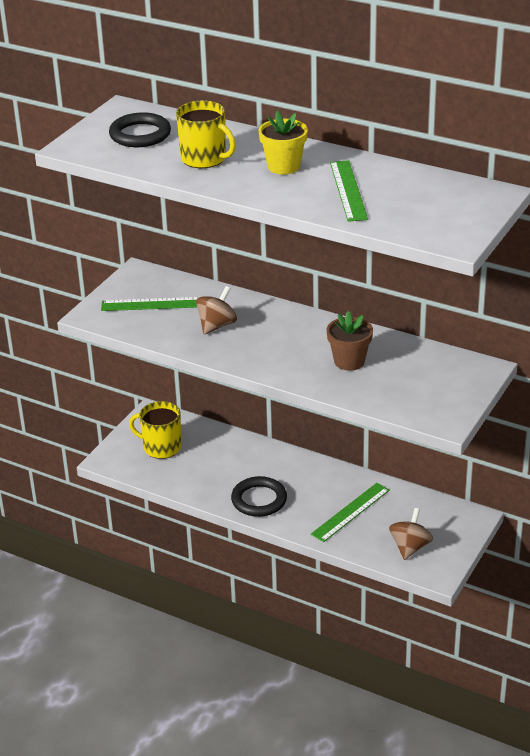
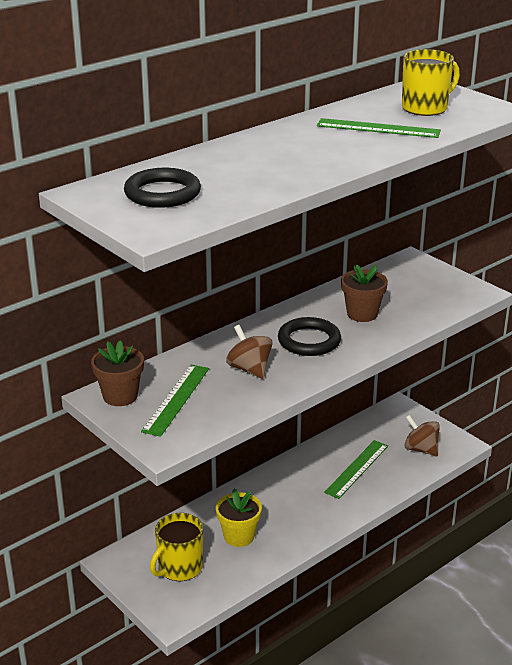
camera: 70 degrees left, 5 degrees down
(143, 280) = (120, 396): none -> brown flower pot
(204, 159) = (255, 173): yellow mug -> yellow mug (425, 108)
(259, 500) = (308, 520): black ring -> black ring (309, 341)
(283, 166) = (306, 144): yellow flower pot -> yellow flower pot (239, 536)
(350, 512) = (357, 469): green ruler -> green ruler turned 60 degrees clockwise

